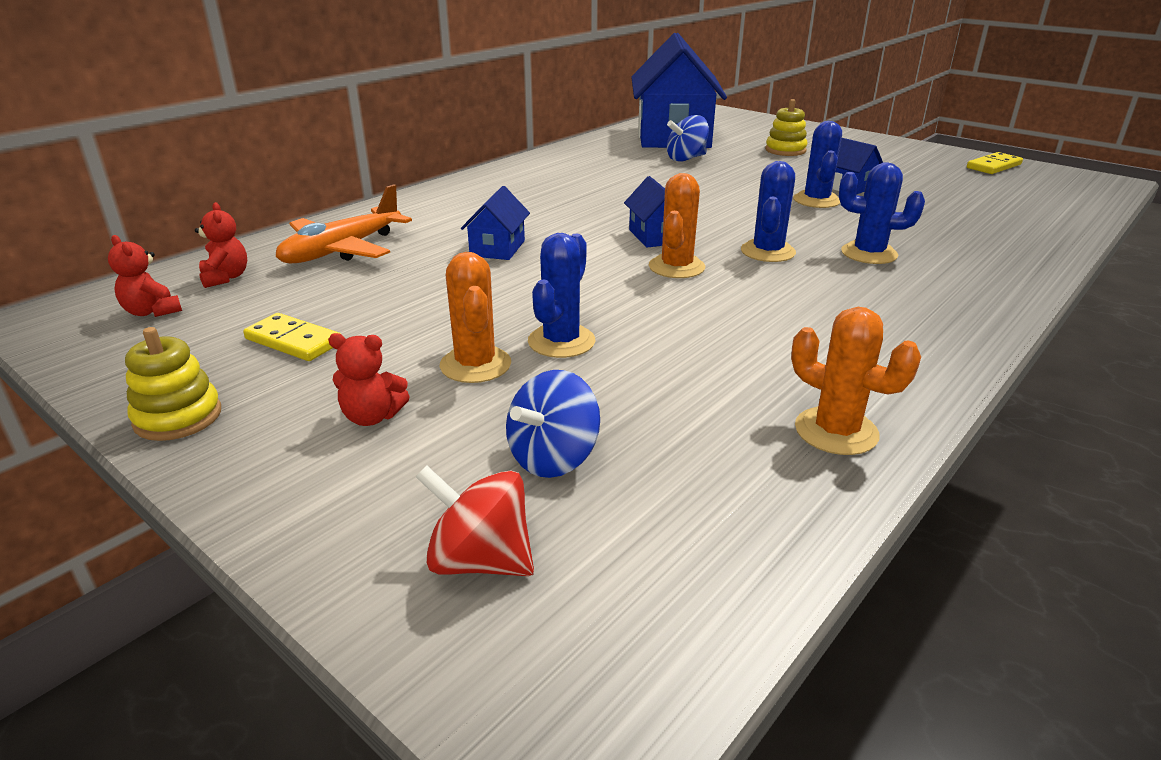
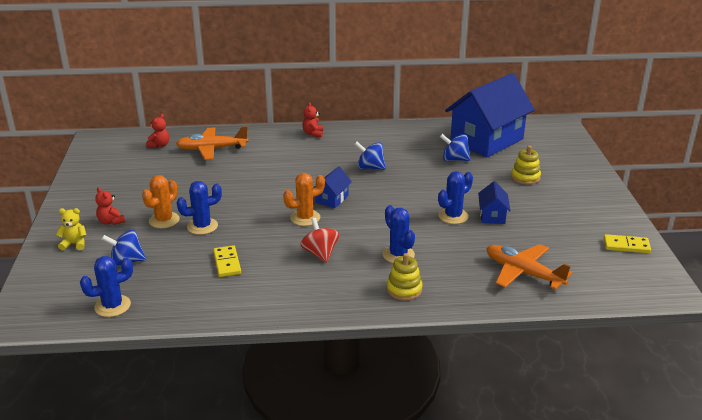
camera: 45 degrees right, 0 degrees up
(152, 312) = (121, 150): red teddy bear -> red teddy bear (313, 134)
(178, 417) = (73, 195): yellow stacking toy -> yellow stacking toy (404, 289)
(294, 341) = (136, 183): yellow domino -> yellow domino (227, 263)
(372, 494) = (74, 244): none -> yellow teddy bear
(480, 560) = (66, 275): red spinning top -> red spinning top (320, 253)
(497, 248) = (262, 175): blue house -> none
(619, 194) = (370, 168): none -> blue spinning top
(767, 252) = (358, 230): blue cactus -> blue cactus (112, 306)
(836, 431) = (209, 304): orange cactus -> none
(998, 216) = (523, 273): none -> orange plane

